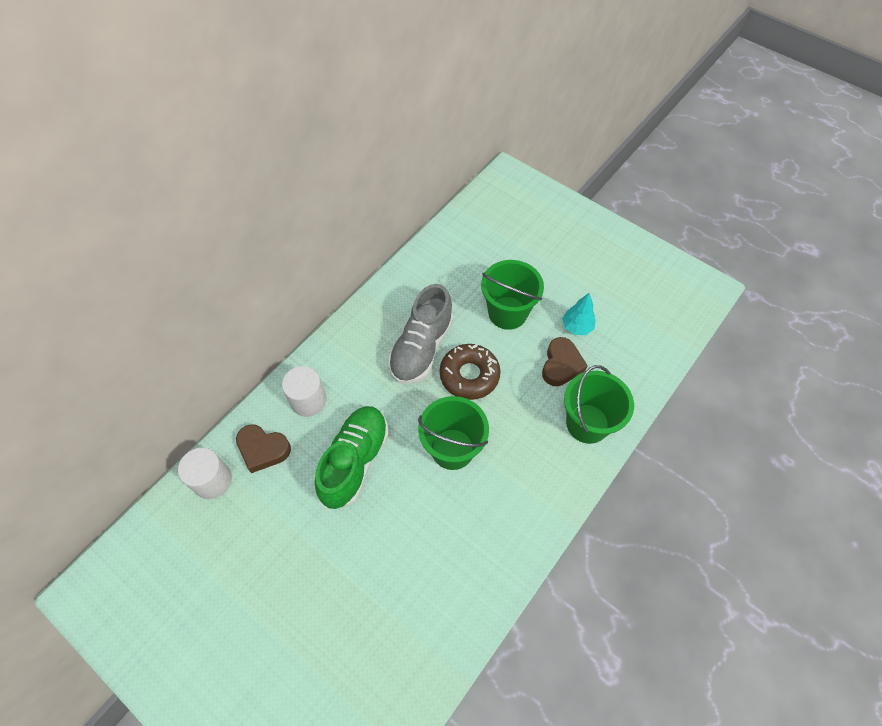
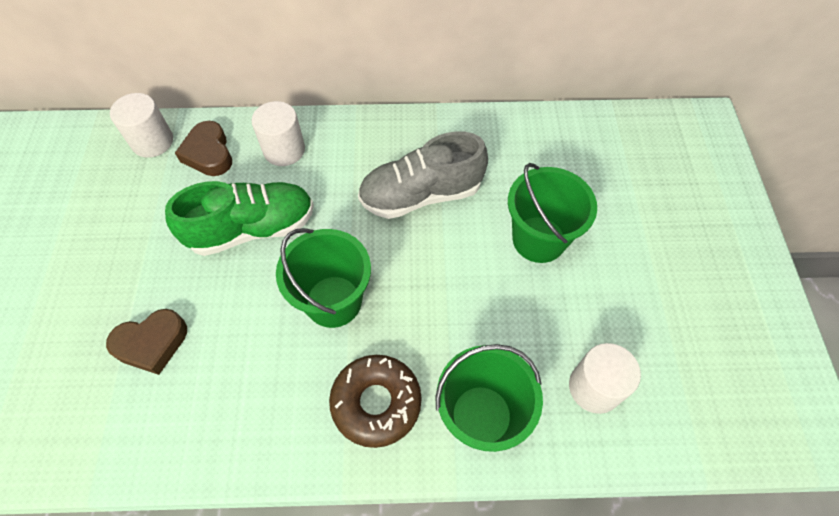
camera: 50 degrees right, 0 degrees up
(469, 375) = (430, 257): brown donut -> brown donut (376, 403)
(561, 365) = (528, 336): brown heart -> brown heart (152, 343)
(576, 327) = (593, 318): turquoise tree -> none
(614, 358) = (594, 387): none -> white cylinder

